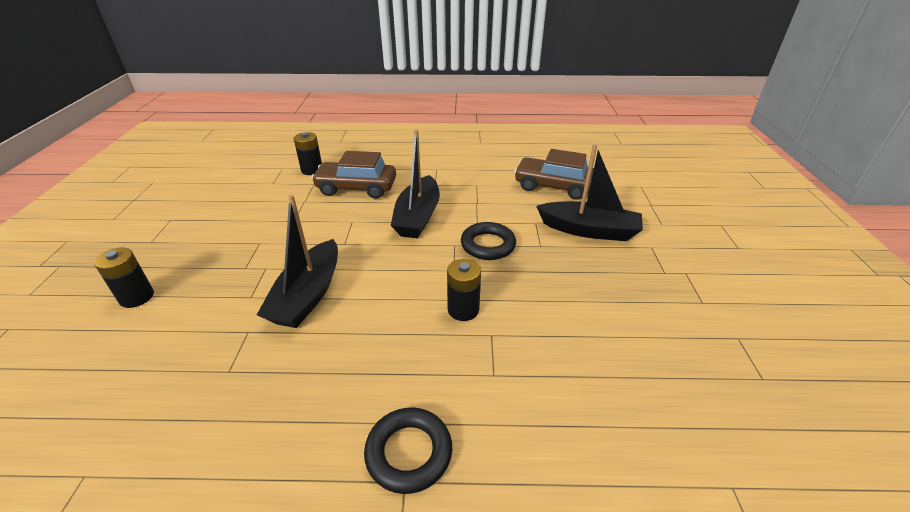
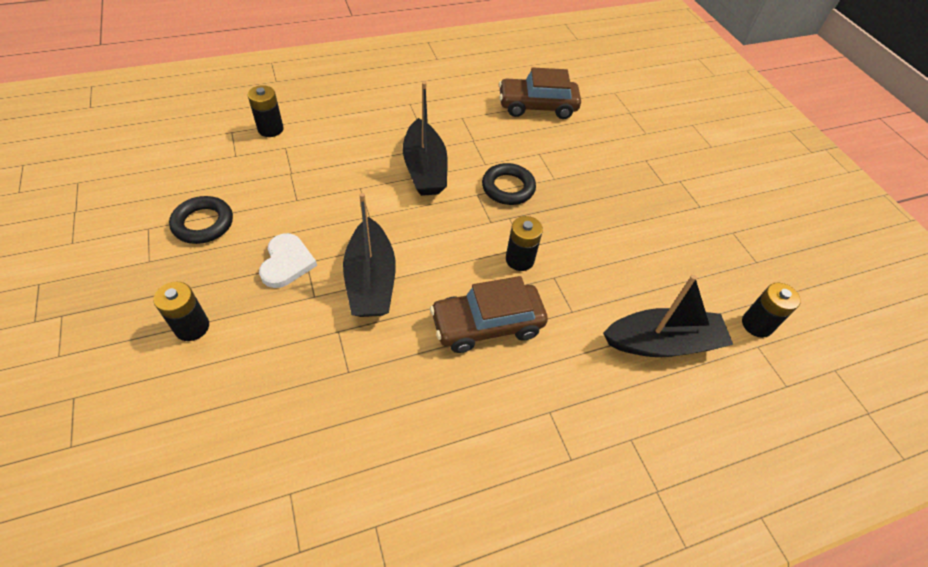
camera: 25 degrees left, 15 degrees up
(249, 265) = (287, 262): none -> white heart
(356, 188) = (338, 145): brown car -> brown car (487, 325)
(409, 453) = (541, 391): black ring -> black ring (203, 223)
(589, 230) = (588, 152): black boat -> black boat (662, 343)
(739, 457) = (756, 324): none -> black battery

